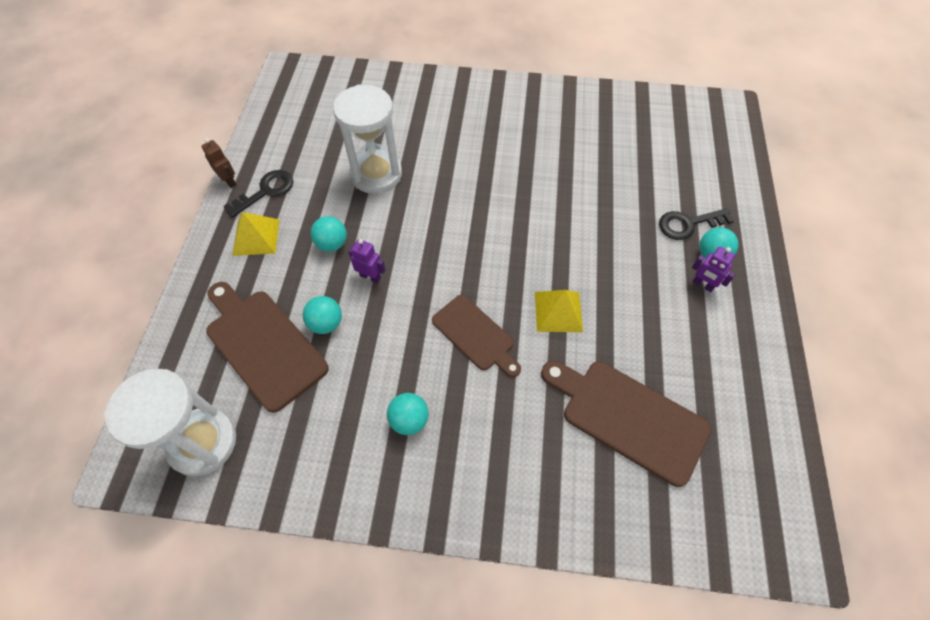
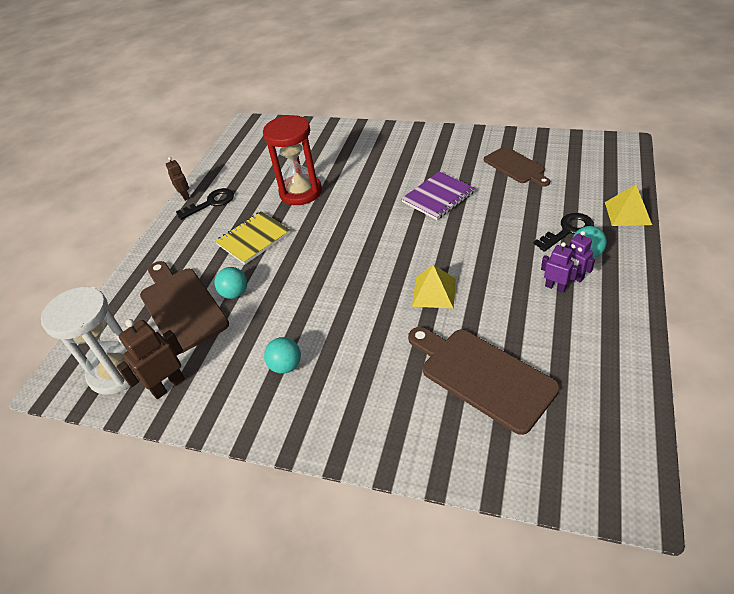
camera: 15 degrees right, 15 degrees down
(256, 237) = (195, 233): yellow pyramid -> yellow pyramid (627, 213)
(273, 457) = (168, 386): none -> brown robot
(332, 244) = (253, 239): turquoise ball -> yellow notebook
(370, 276) = (279, 262): purple robot -> purple robot (555, 287)
(376, 174) = (300, 192): white hourglass -> red hourglass
(475, 335) = (357, 306): brown cutting board -> brown cutting board (515, 166)
(540, 180) = (438, 197): none -> purple notebook
(688, 224) = (567, 230): black key -> black key turned 150 degrees clockwise

